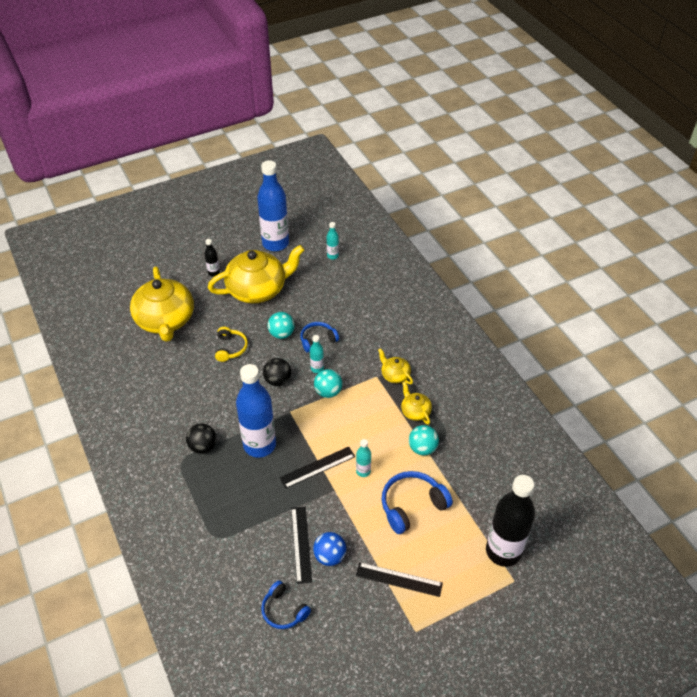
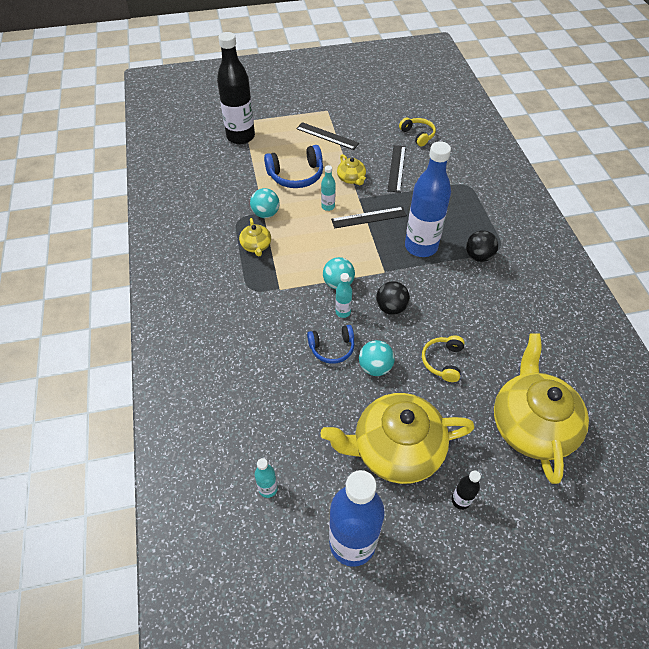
camera: 165 degrees left, 5 degrees up
(283, 610) = (418, 135): blue headphones -> yellow headphones
(330, 556) = (375, 157): blue ball -> none
(395, 375) = (259, 286): yellow teapot -> yellow teapot (351, 178)

